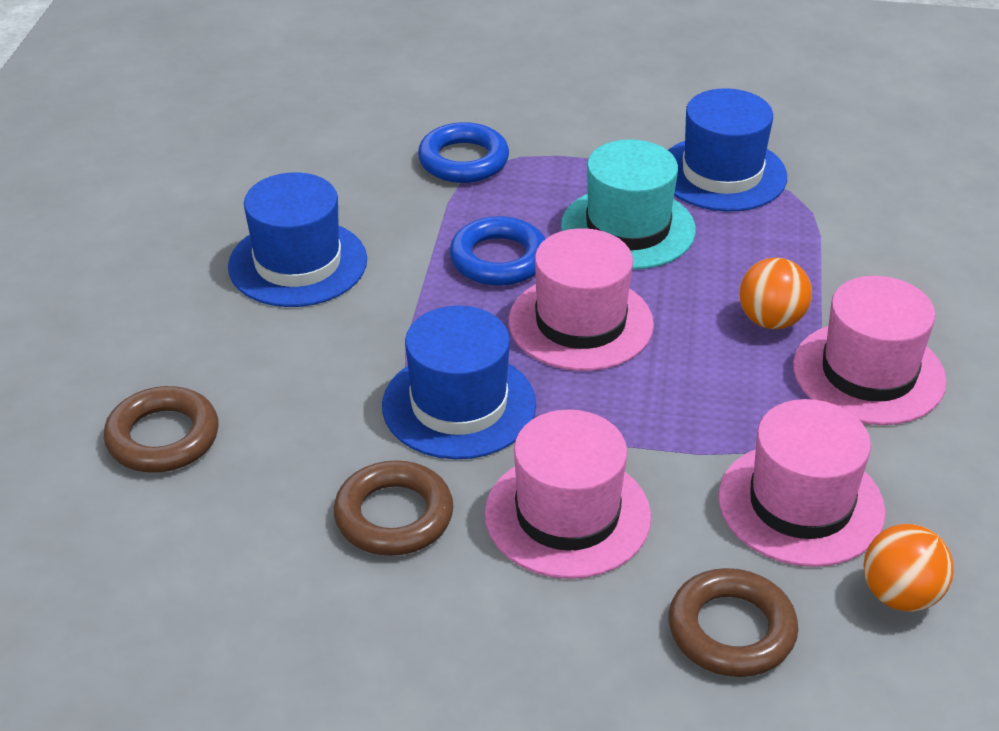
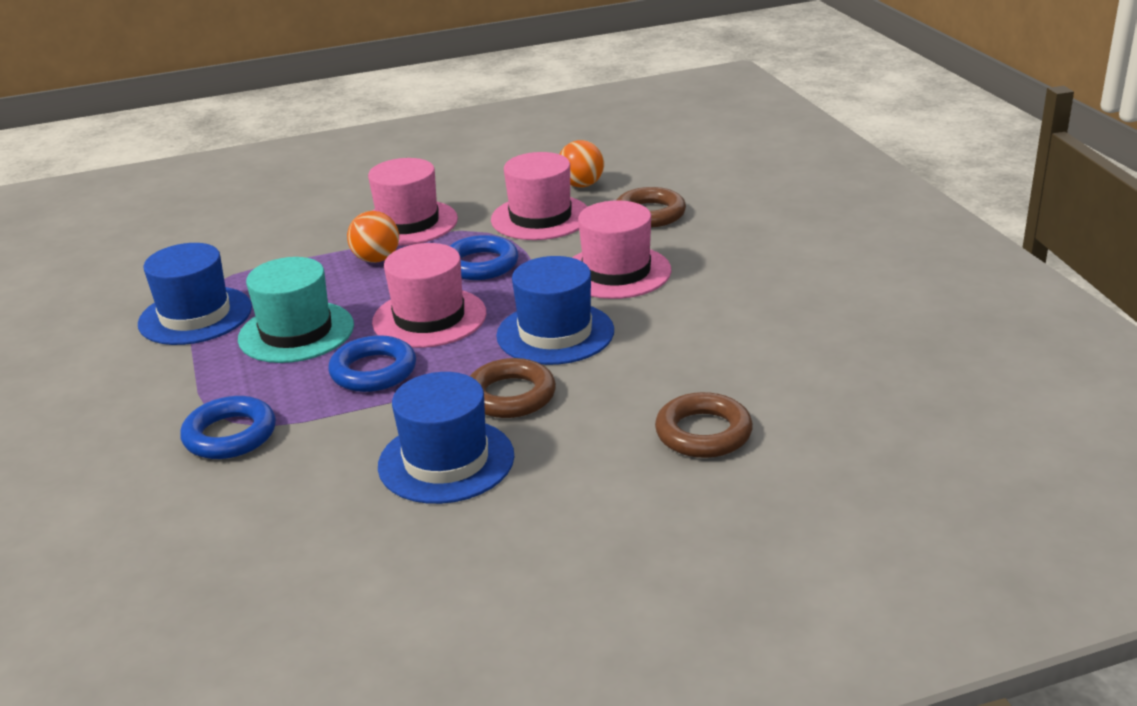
camera: 115 degrees left, 10 degrees down
(394, 516) = (676, 321): brown ring -> brown ring (510, 396)
(688, 401) = (481, 264): none -> blue ring

